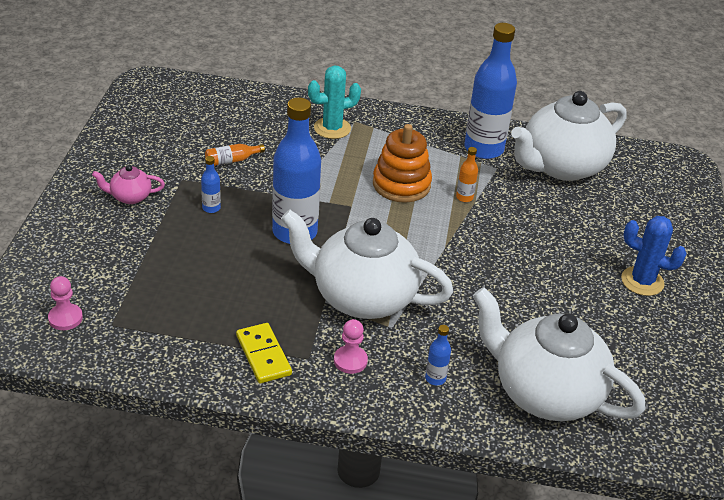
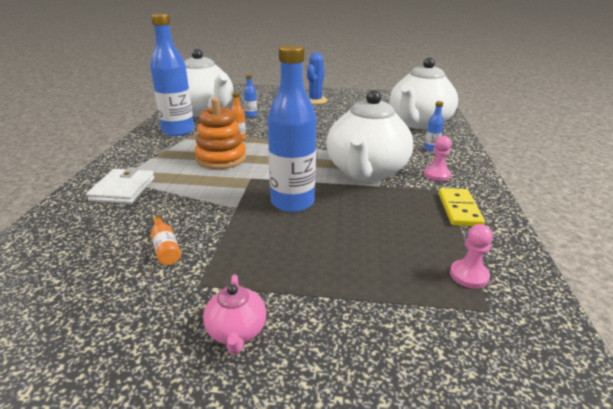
camera: 90 degrees left, 10 degrees down
(65, 318) = (508, 358): pink pawn -> pink pawn (469, 275)
(211, 208) = (258, 255): blue bottle -> blue bottle (251, 115)
(263, 355) = (459, 209): yellow domino -> yellow domino turned 60 degrees counterclockwise
(332, 128) = (123, 189): turquoise cactus -> white wallet

